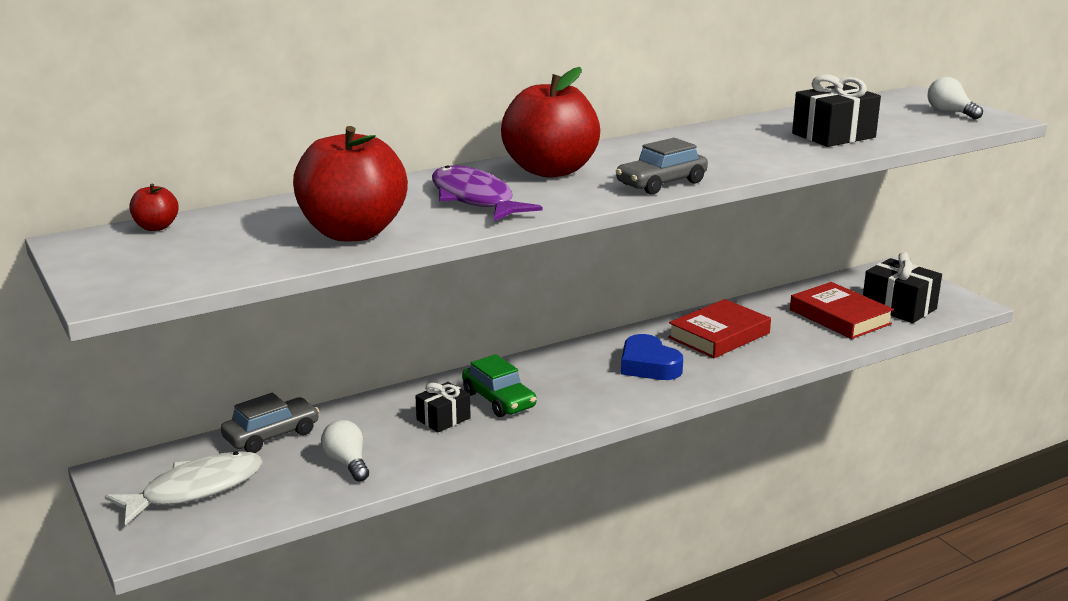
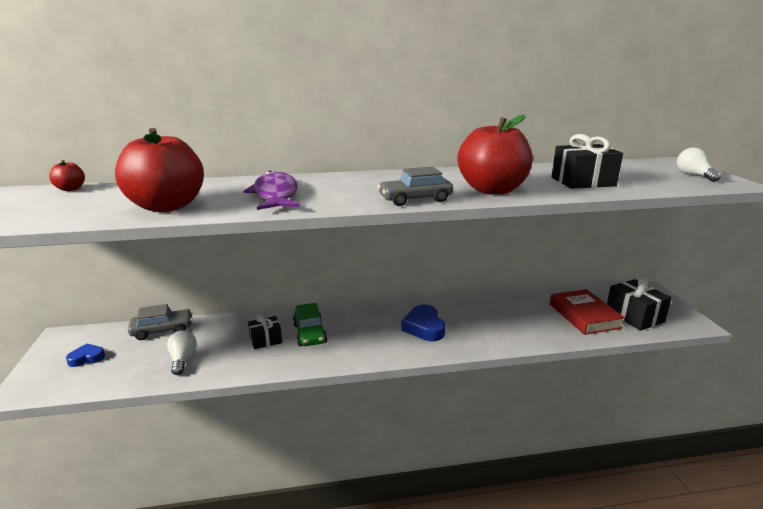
camera: 20 degrees right, 0 degrees up
(195, 489) = (87, 358): white fish -> blue heart
(550, 170) = (351, 183): red apple -> red apple (492, 190)
(719, 335) = (487, 314): red book -> none

